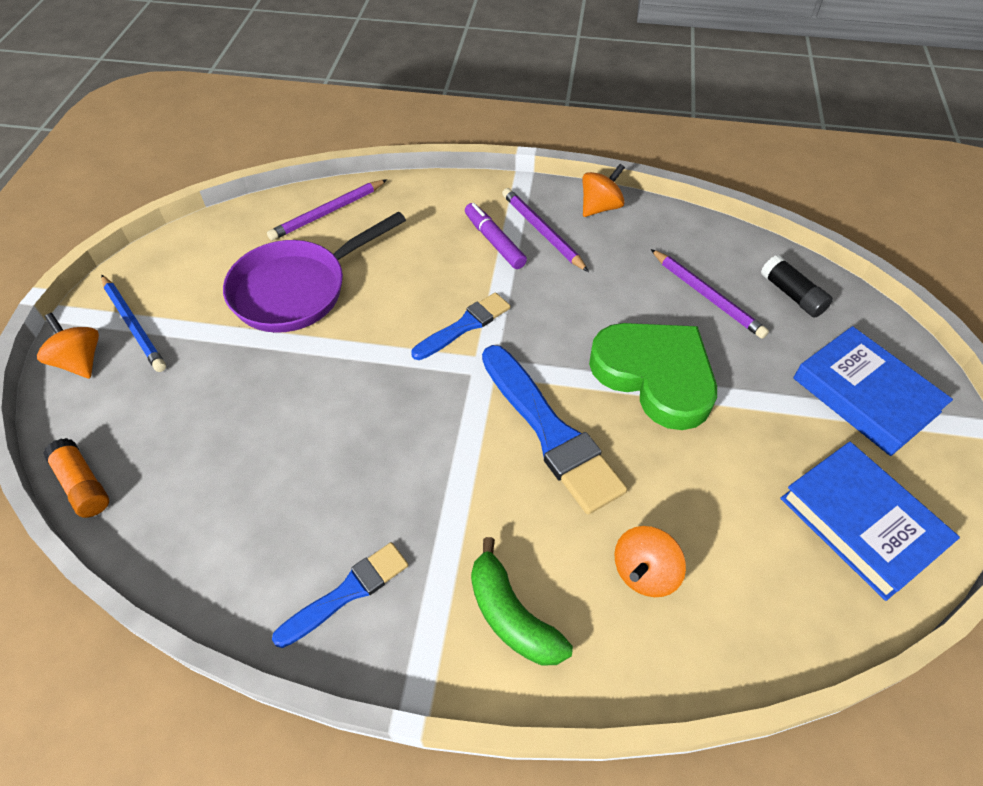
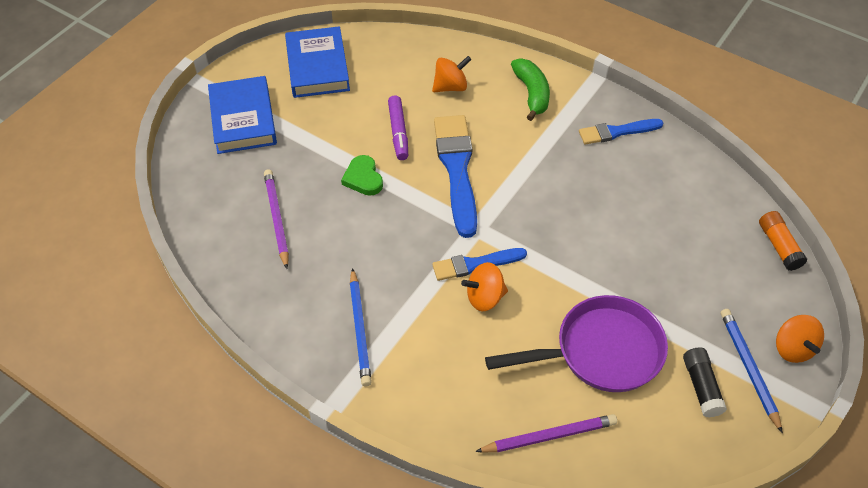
camera: 155 degrees left, 0 degrees up
(494, 242) = (408, 335): purple marker -> purple marker (398, 132)
(542, 231) = (360, 329): purple pencil -> blue pencil
(600, 207) = (290, 336): orange spinning top -> orange spinning top (484, 297)
(655, 375) = (363, 178): green heart -> green heart, size x0.48
(792, 295) = (215, 196): black glue stick -> black glue stick (701, 387)

